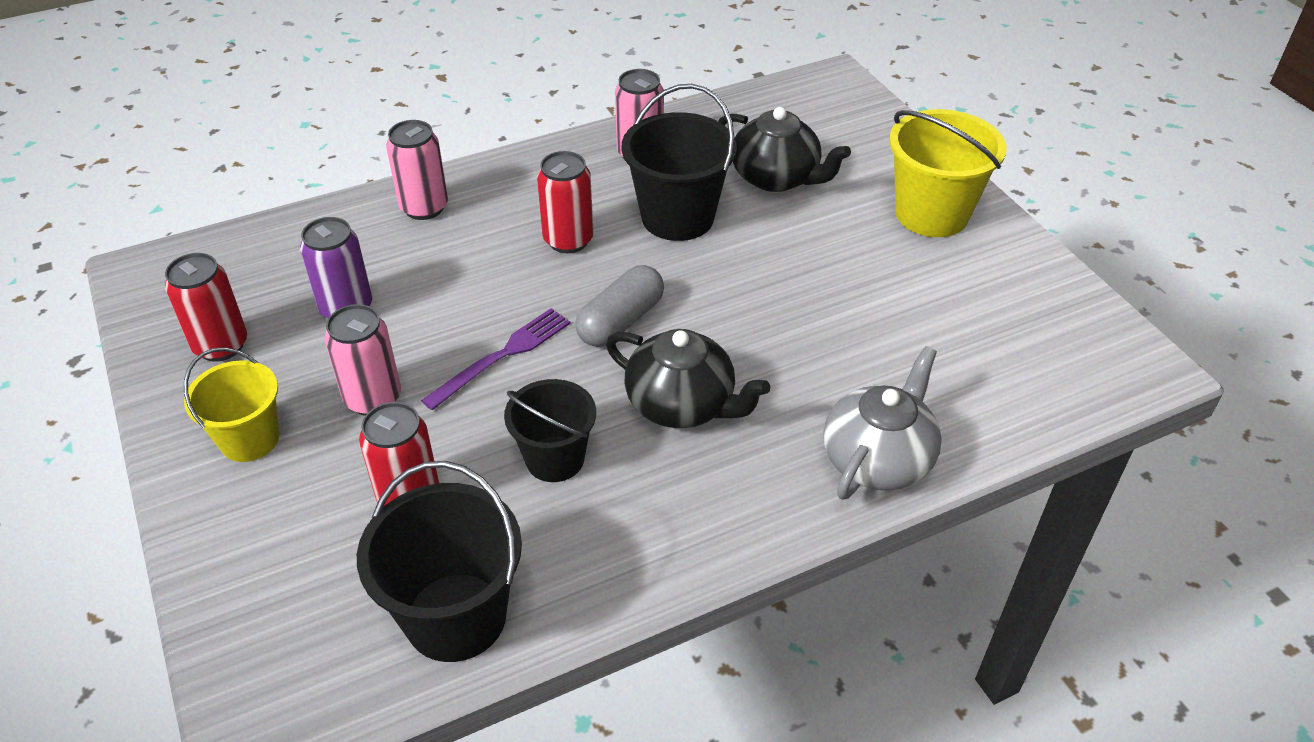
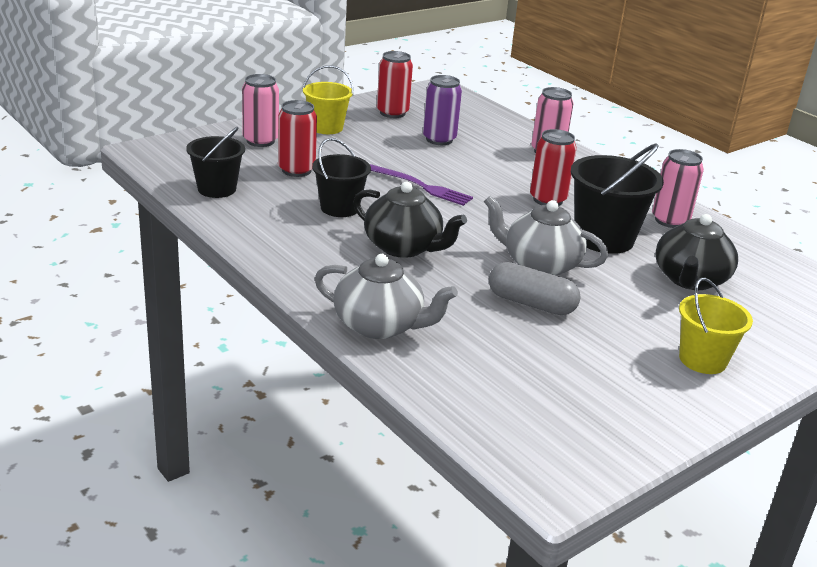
camera: 75 degrees right, 15 degrees down
(373, 398) = (368, 154): pink can -> pink can (260, 141)
(456, 617) = (217, 189): black bucket -> black bucket, size x0.65
(621, 321) = (475, 222): grey capsule -> grey capsule (531, 303)
(682, 404) = (403, 247): black teapot -> black teapot turned 75 degrees counterclockwise
(736, 285) = (540, 264): none -> grey teapot
(931, 214) = (702, 360): yellow bucket -> yellow bucket, size x0.65

